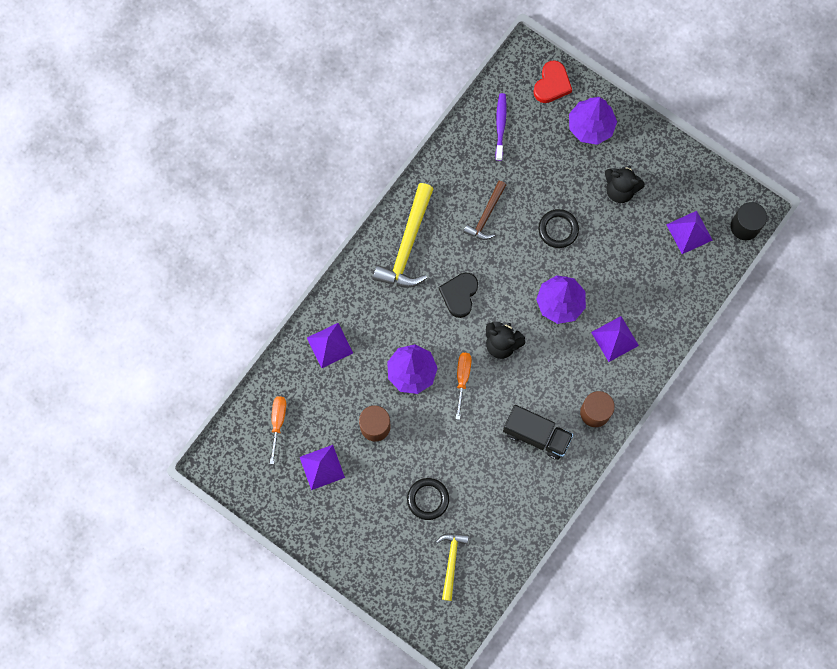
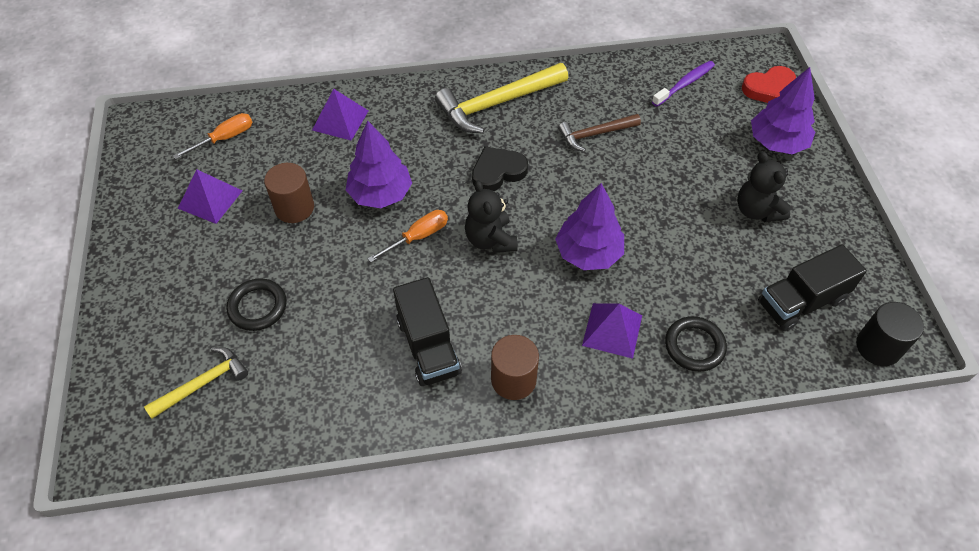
camera: 45 degrees right, 20 degrees down
(558, 229) = (654, 194): black ring -> black ring (694, 346)
(689, 232) = (801, 301): purple pyramid -> black truck

